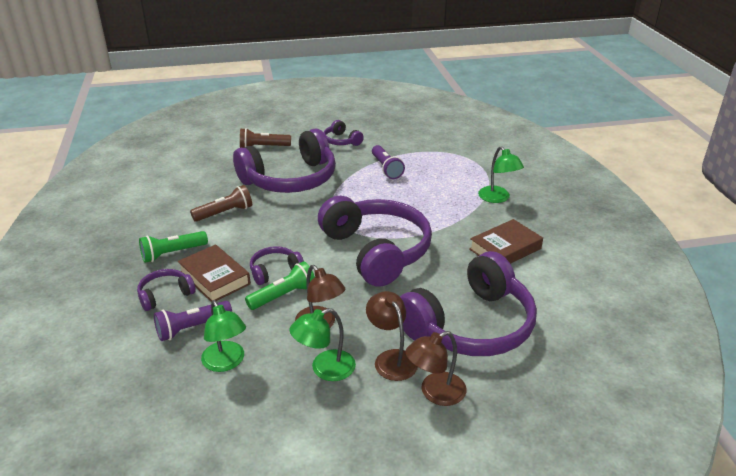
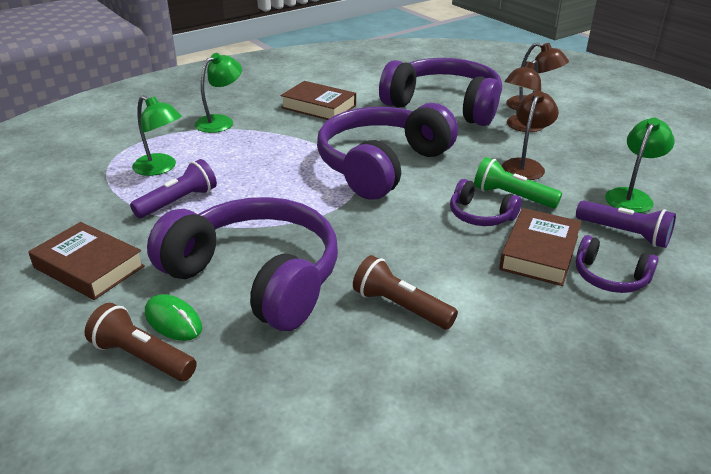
camera: 115 degrees left, 0 degrees up
(172, 253) = (538, 312): green flashlight -> none
(263, 147) = (142, 357): brown flashlight -> brown flashlight turned 150 degrees clockwise
(279, 155) = (173, 321): none -> green mouse
(325, 369) = (570, 150): green lamp -> green lamp (161, 168)
(341, 141) = (89, 267): purple headphones -> brown book

